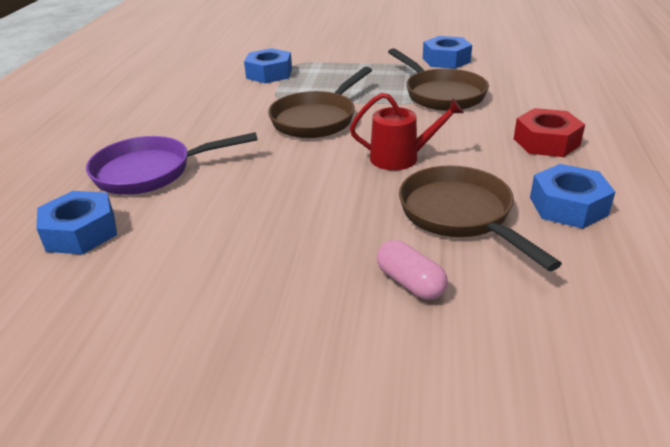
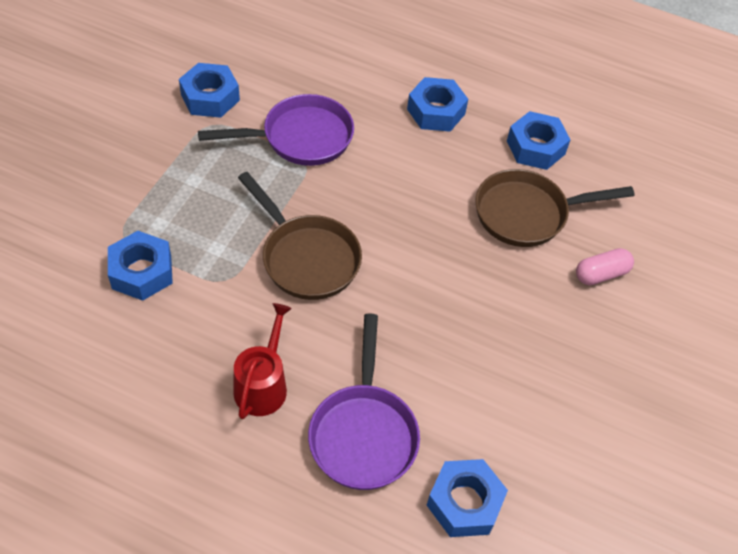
camera: 80 degrees left, 20 degrees up
(400, 158) = (421, 218): red watering can -> red watering can (262, 385)
(441, 94) = (300, 138): brown pan -> purple pan
(546, 142) = (436, 111): red nut -> blue nut

